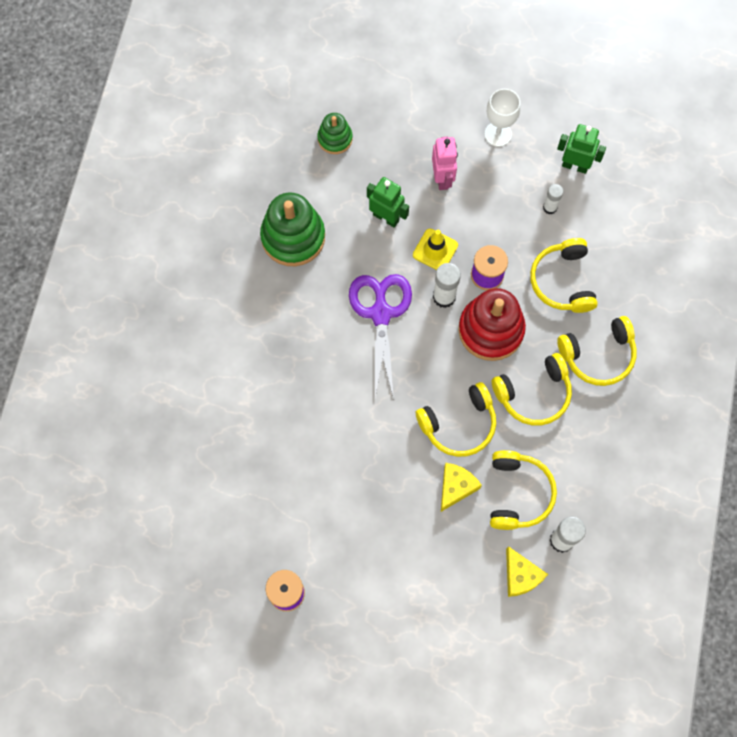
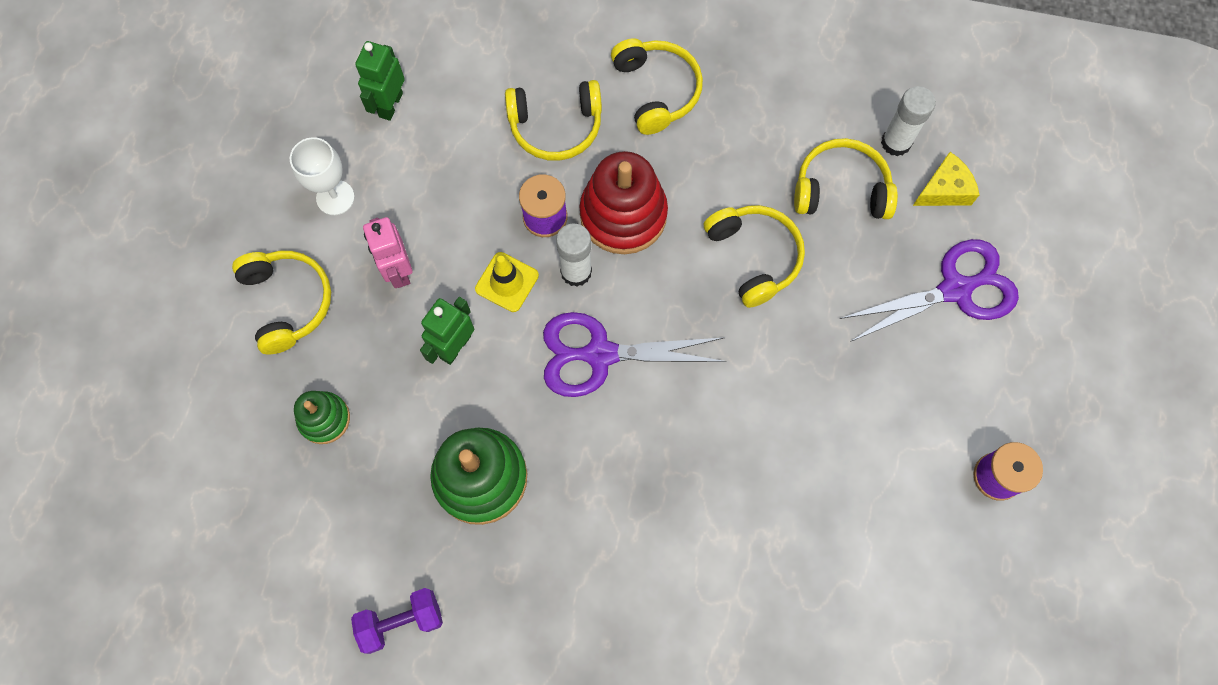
camera: 90 degrees left, 0 degrees up
(200, 193) = (401, 621): none -> purple dumbbell
(435, 576) = (955, 289): none -> purple scissors
(442, 178) = (398, 271): pink robot -> pink robot turned 105 degrees counterclockwise
(456, 487) = (838, 262): yellow cheese -> none
(534, 394) = (710, 166): yellow headphones -> yellow headphones (288, 302)
(550, 207) = (450, 137): white glue stick -> none

